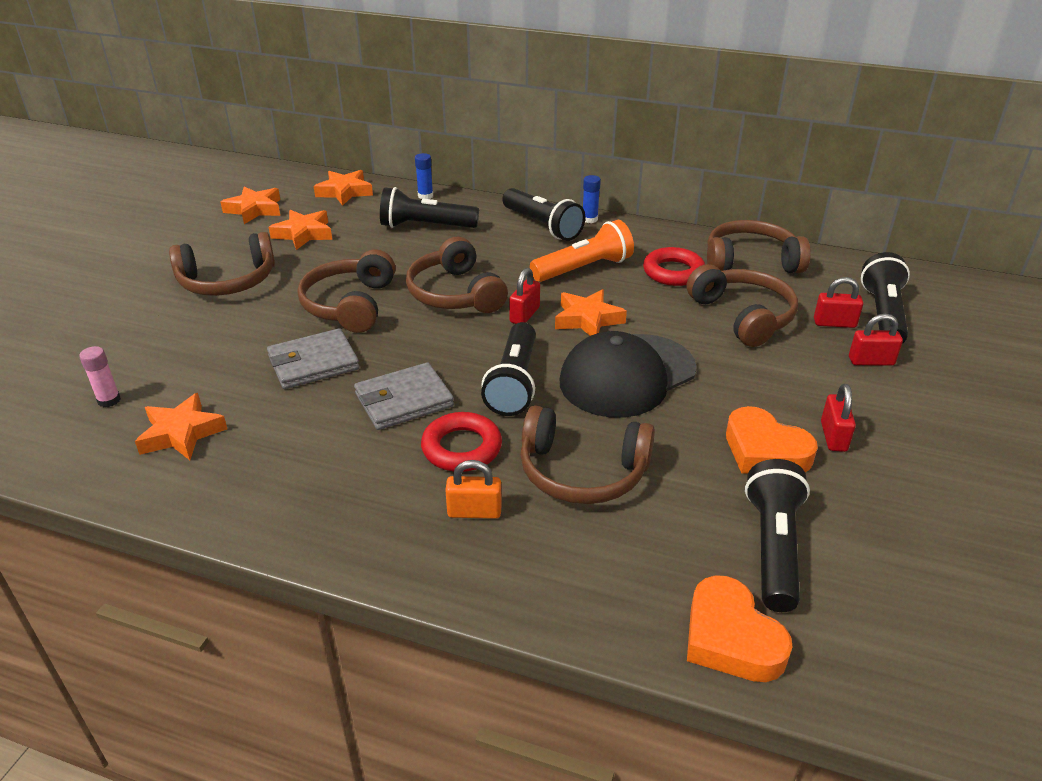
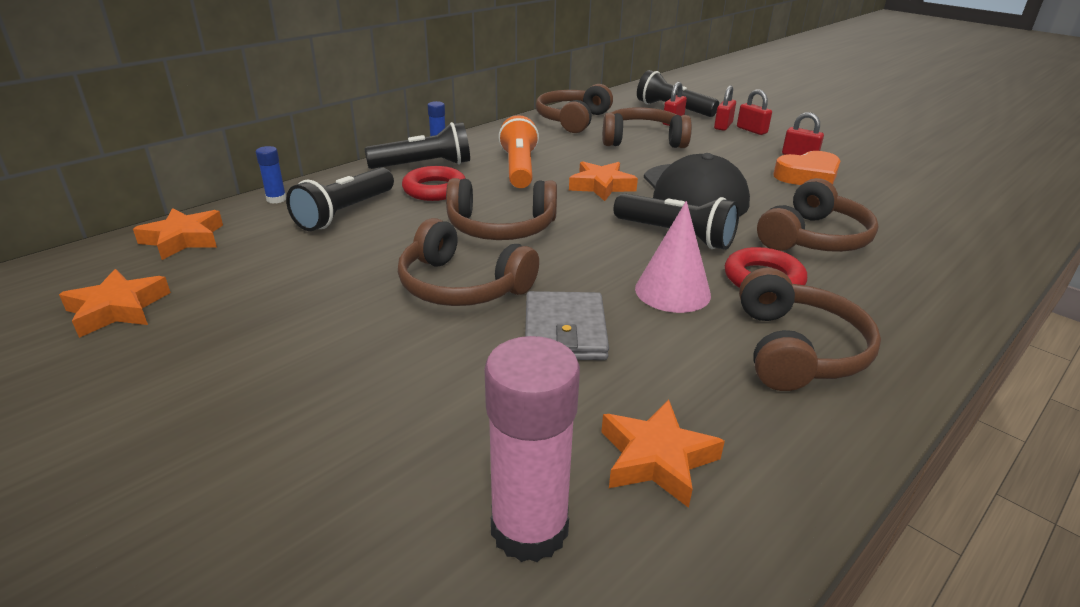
camera: 65 degrees left, 5 degrees down
(109, 400) = (529, 529): pink glue stick -> pink glue stick, size x2.10
(228, 281) = (299, 363): brown headphones -> brown headphones (797, 350)
(303, 234) = (250, 285): orange star -> none
(404, 400) = (672, 291): grey wallet -> pink cone
(474, 511) = (856, 293): orange padlock -> none
(524, 315) = (570, 207): red padlock -> red padlock (751, 130)
(673, 272) = (560, 143): red ring -> red ring (434, 189)
(730, 638) = (999, 235): orange heart -> none
(773, 548) = (910, 201): black flashlight -> none

